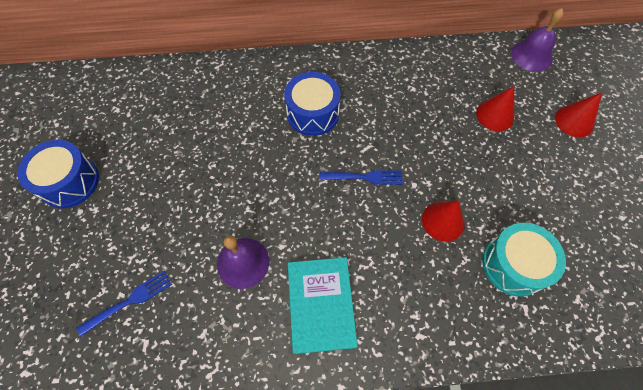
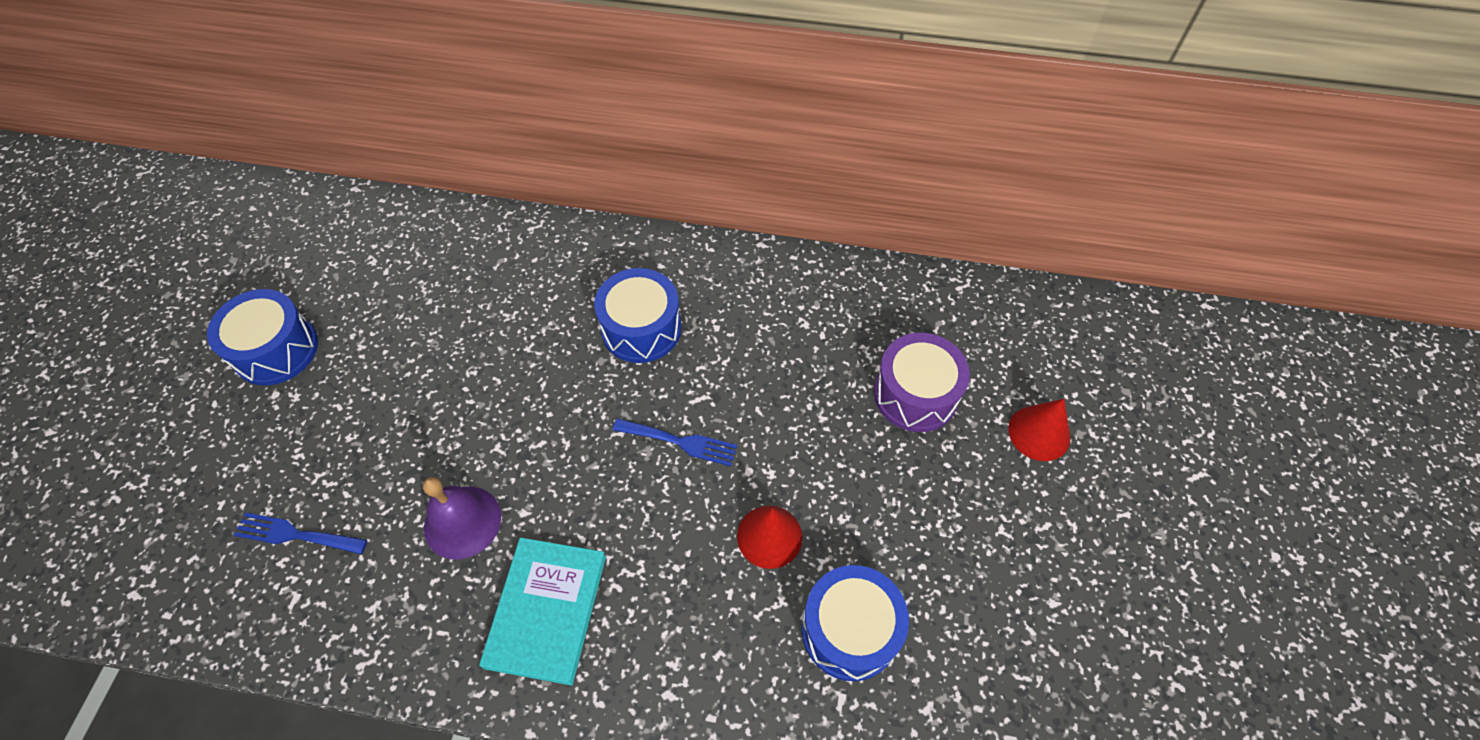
camera: 15 degrees right, 5 degrees down
(130, 301) = (295, 535): blue fork -> blue fork turned 150 degrees counterclockwise
(495, 115) = (915, 394): red cone -> purple drum
(513, 265) = (850, 630): turquoise drum -> blue drum
(531, 55) = (1013, 313): purple bell -> none

